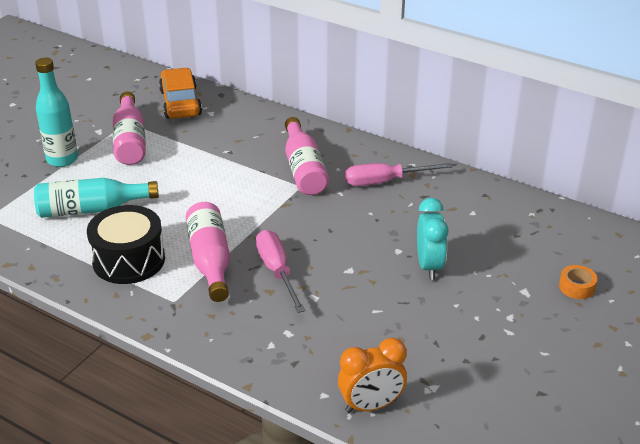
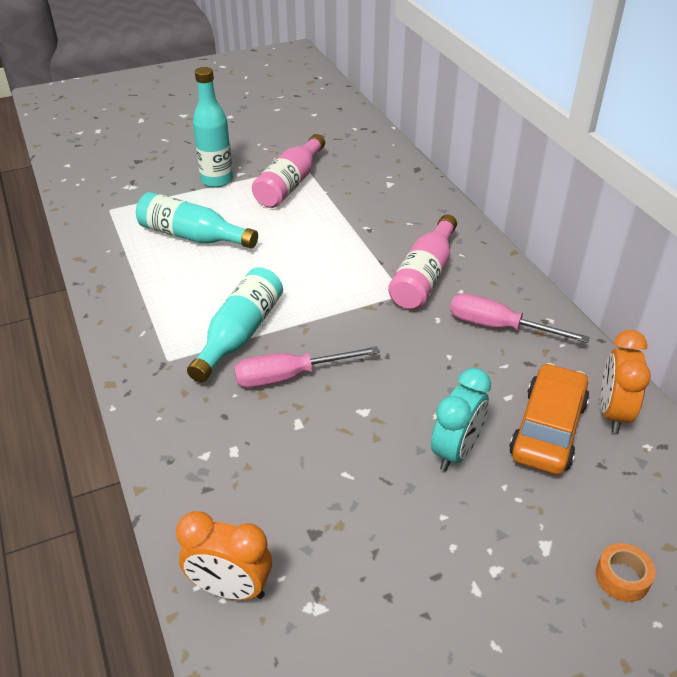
camera: 35 degrees right, 5 degrees up
(129, 260) = (172, 299): black drum -> none
(180, 103) = (370, 164): orange car -> orange car (548, 429)
(210, 261) = (240, 334): pink bottle -> turquoise bottle
(277, 271) = (290, 376): pink screwdriver -> pink screwdriver turned 120 degrees counterclockwise
(498, 204) = (613, 413): none -> orange clock

